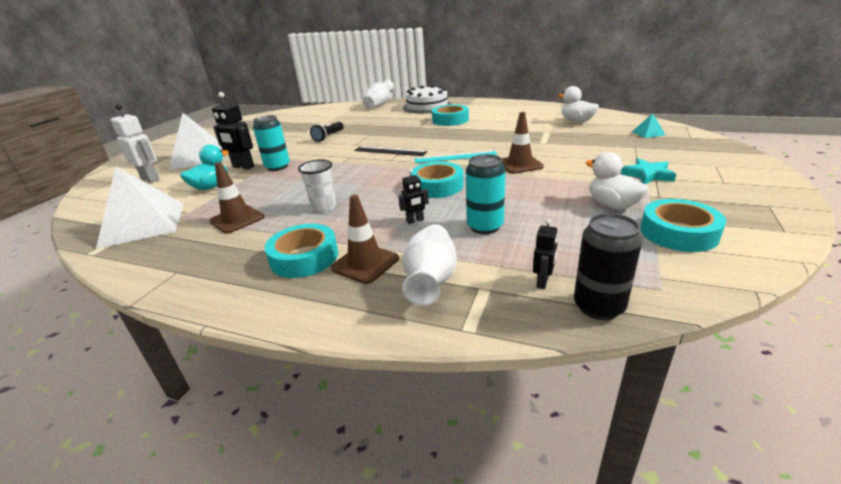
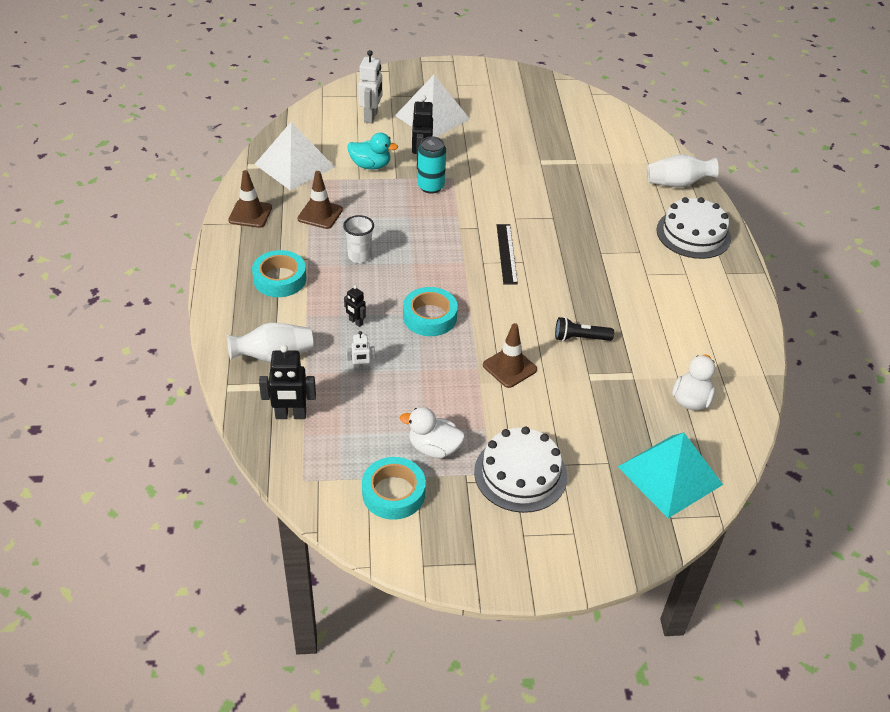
camera: 60 degrees right, 15 degrees up
(328, 137) = (530, 187): black flashlight -> black flashlight (580, 338)
(365, 263) = (283, 314): brown traffic cone -> brown traffic cone (250, 214)
(450, 120) = (640, 274): turquoise tape -> none
(455, 157) = (510, 311): turquoise ruler -> none
(485, 226) = (361, 368): turquoise can -> white robot
(543, 282) = (291, 415): black robot -> black robot, size x1.84
(598, 307) = (270, 447): black can -> none
(612, 205) = (434, 448): white duck -> white duck turned 105 degrees counterclockwise
(648, 133) = (670, 475): turquoise pyramid -> turquoise pyramid, size x2.43
(648, 175) = (520, 474): turquoise star -> white cake

